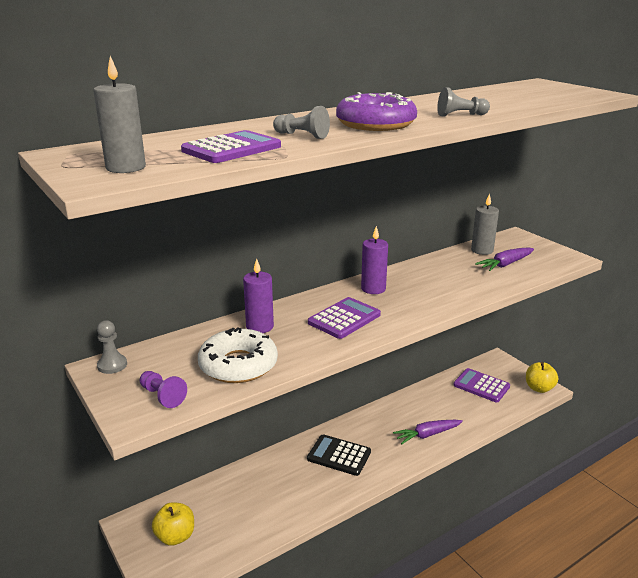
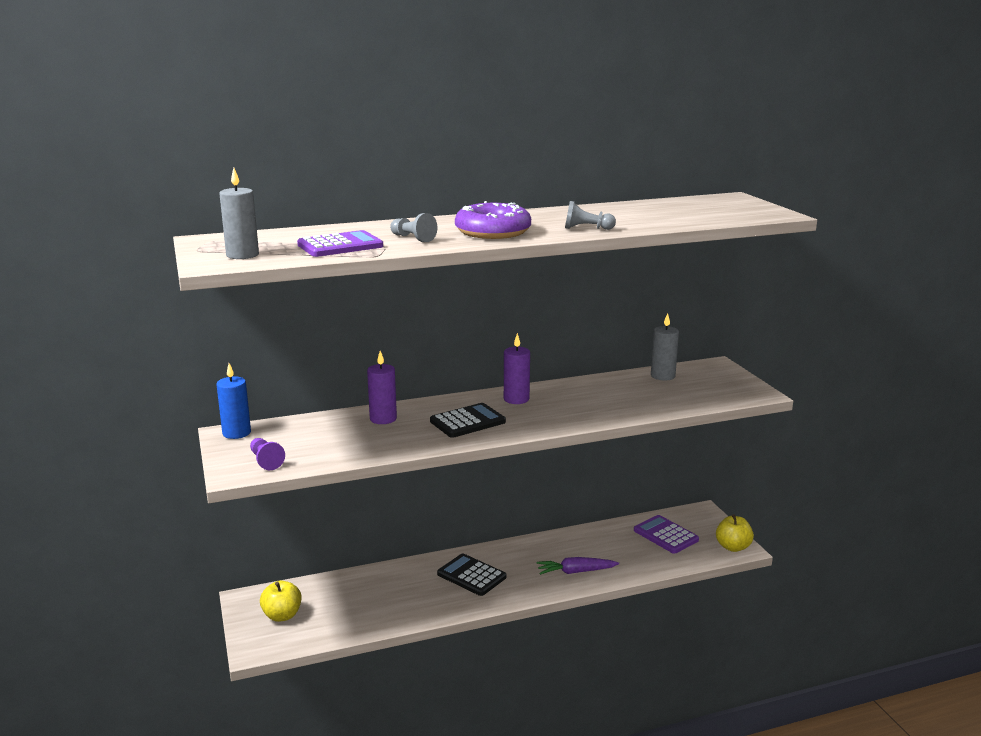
camera: 15 degrees right, 5 degrees down
(112, 365) = (236, 433): grey pawn -> blue candle
(238, 365) = (344, 446): white donut -> none
(344, 319) = (467, 422): purple calculator -> black calculator
(505, 264) = (676, 392): purple carrot -> none

